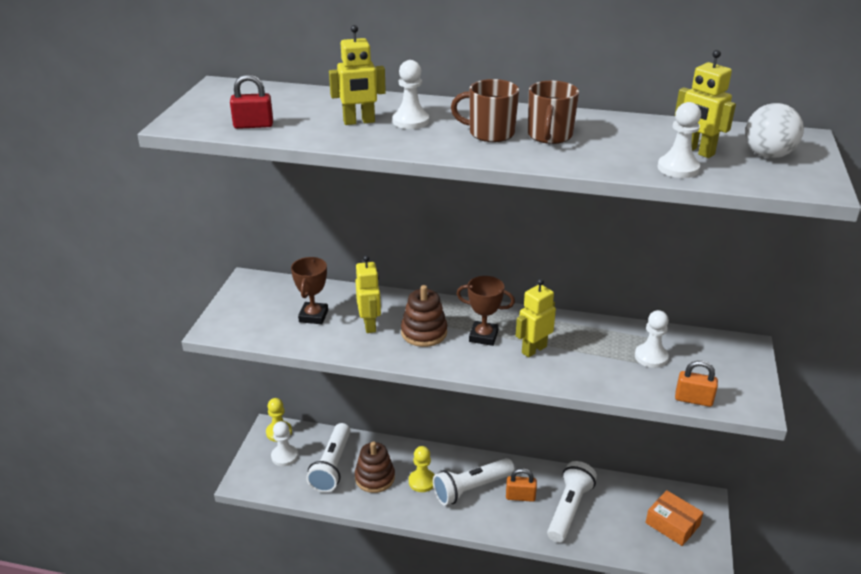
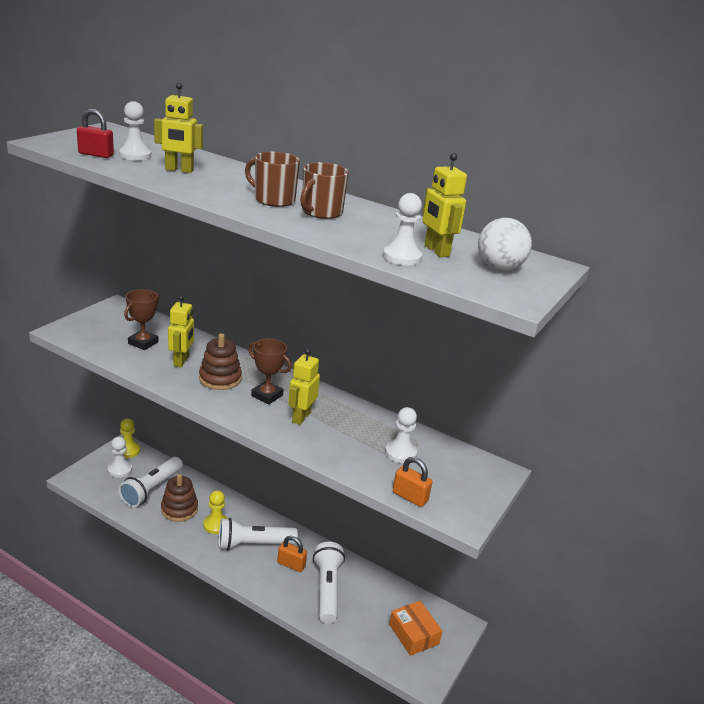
camera: 15 degrees right, 5 degrees down
(410, 121) = (220, 179): white pawn -> white pawn (135, 155)
(533, 349) = (301, 417): yellow robot -> yellow robot turned 45 degrees counterclockwise
(569, 509) = (327, 589): white flashlight -> white flashlight turned 45 degrees counterclockwise

